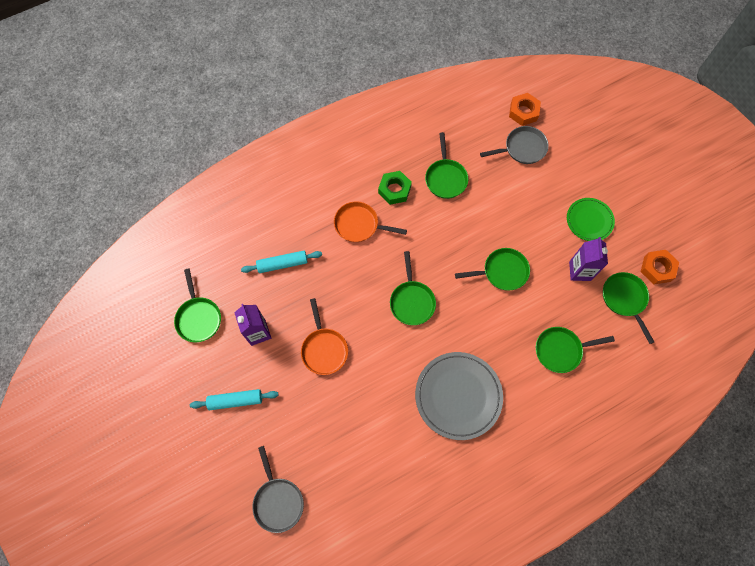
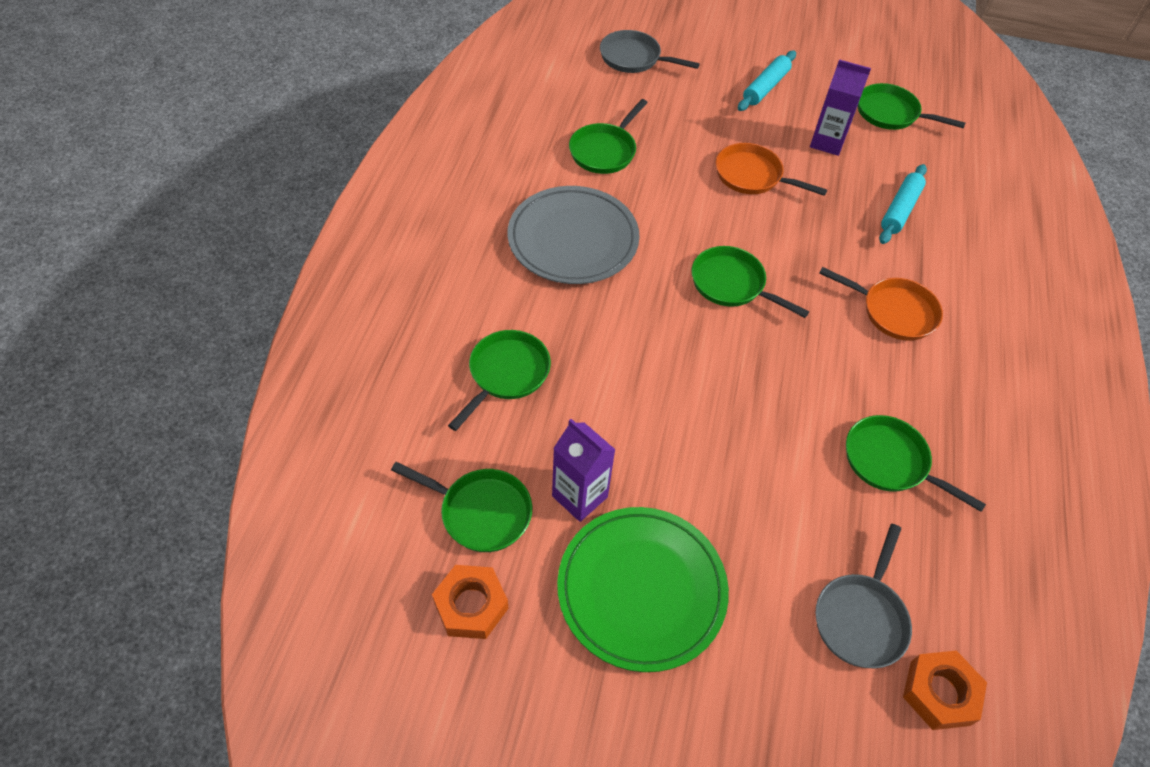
camera: 130 degrees right, 15 degrees down
(359, 225) = (894, 312): orange pan -> orange pan turned 60 degrees clockwise
(394, 190) = (920, 387): green nut -> none
(502, 271) = (675, 404): green pan -> green pan (604, 151)
(589, 220) = (641, 589): green plate -> green plate, size x1.67

